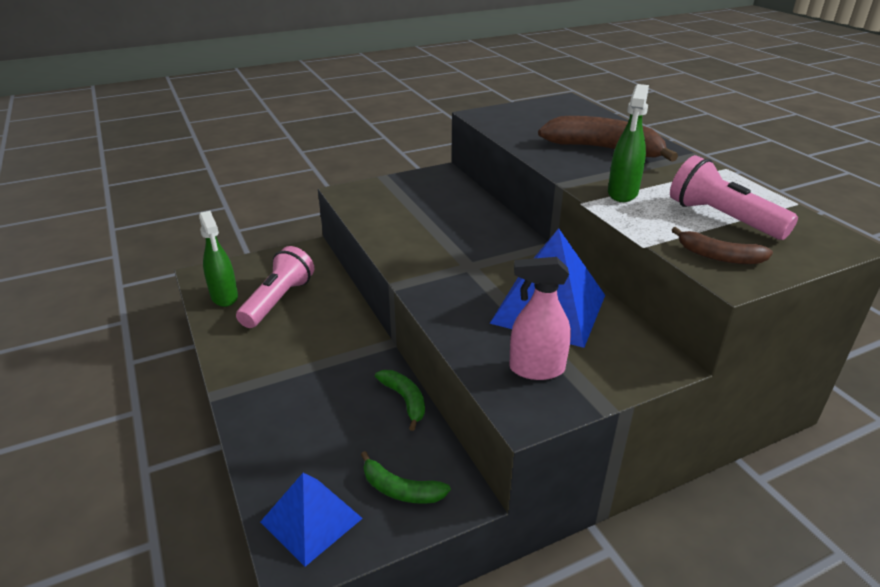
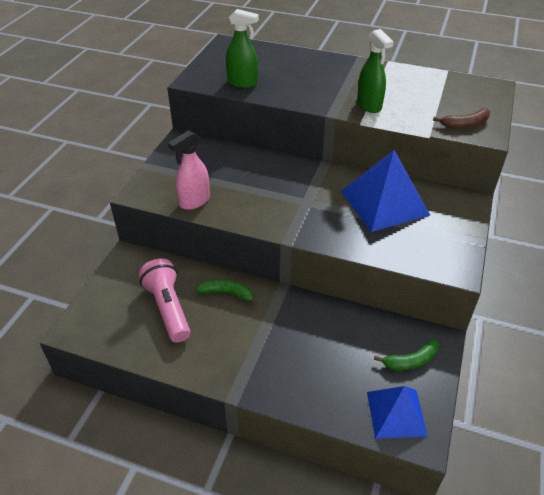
camera: 45 degrees left, 10 degrees up
(224, 297) = (123, 333): green spray bottle -> green spray bottle (242, 83)
(405, 400) = (343, 312): green banana -> green banana (228, 293)
(536, 369) = (429, 242): pink spray bottle -> pink spray bottle (194, 201)
(604, 149) = (311, 76): brown banana -> none
(722, 218) = (433, 98): pink flashlight -> none

